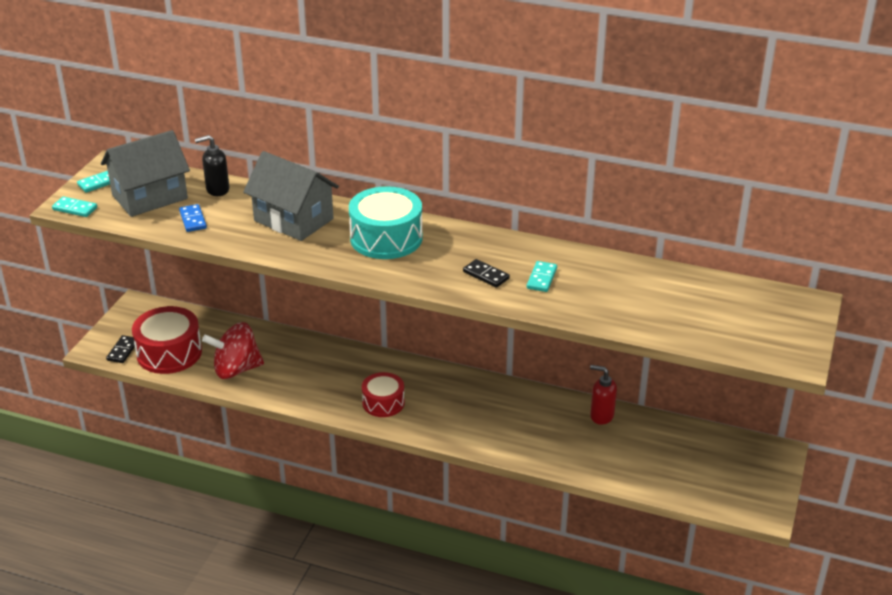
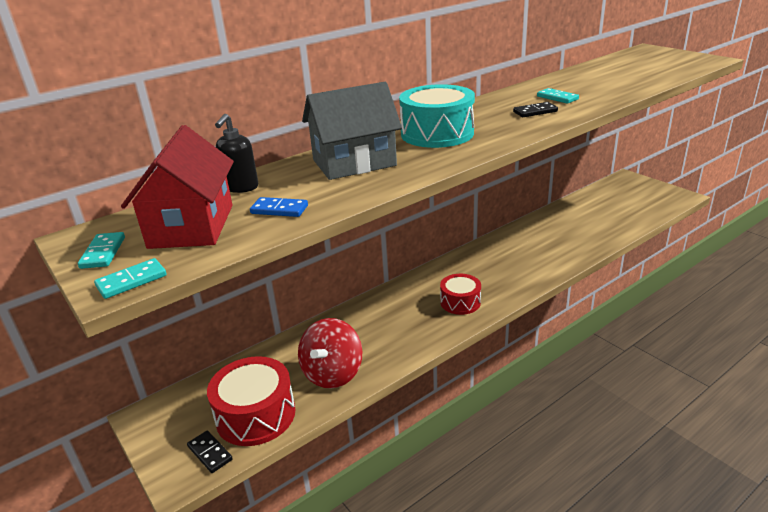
camera: 55 degrees left, 5 degrees down
(149, 197) = (191, 226): grey house -> red house
(601, 416) = (551, 218): red soap dispenser -> none

